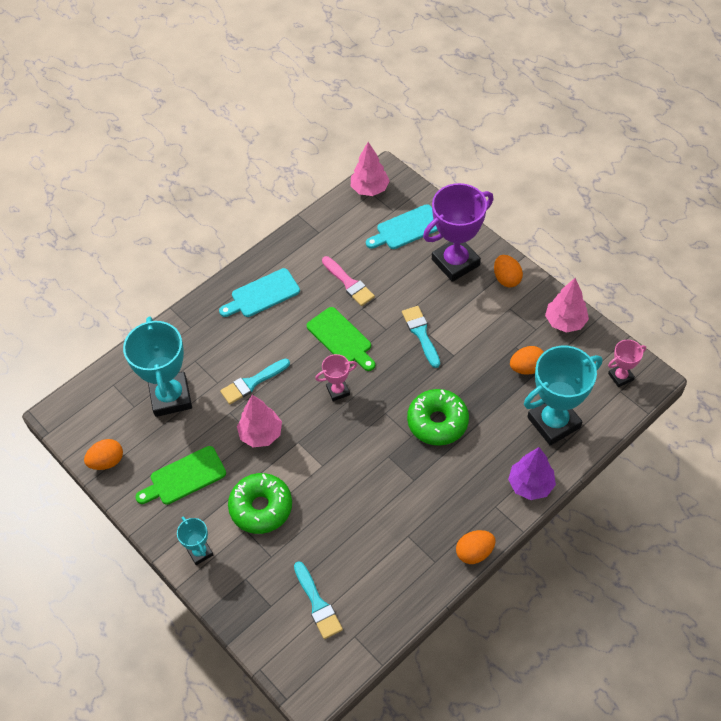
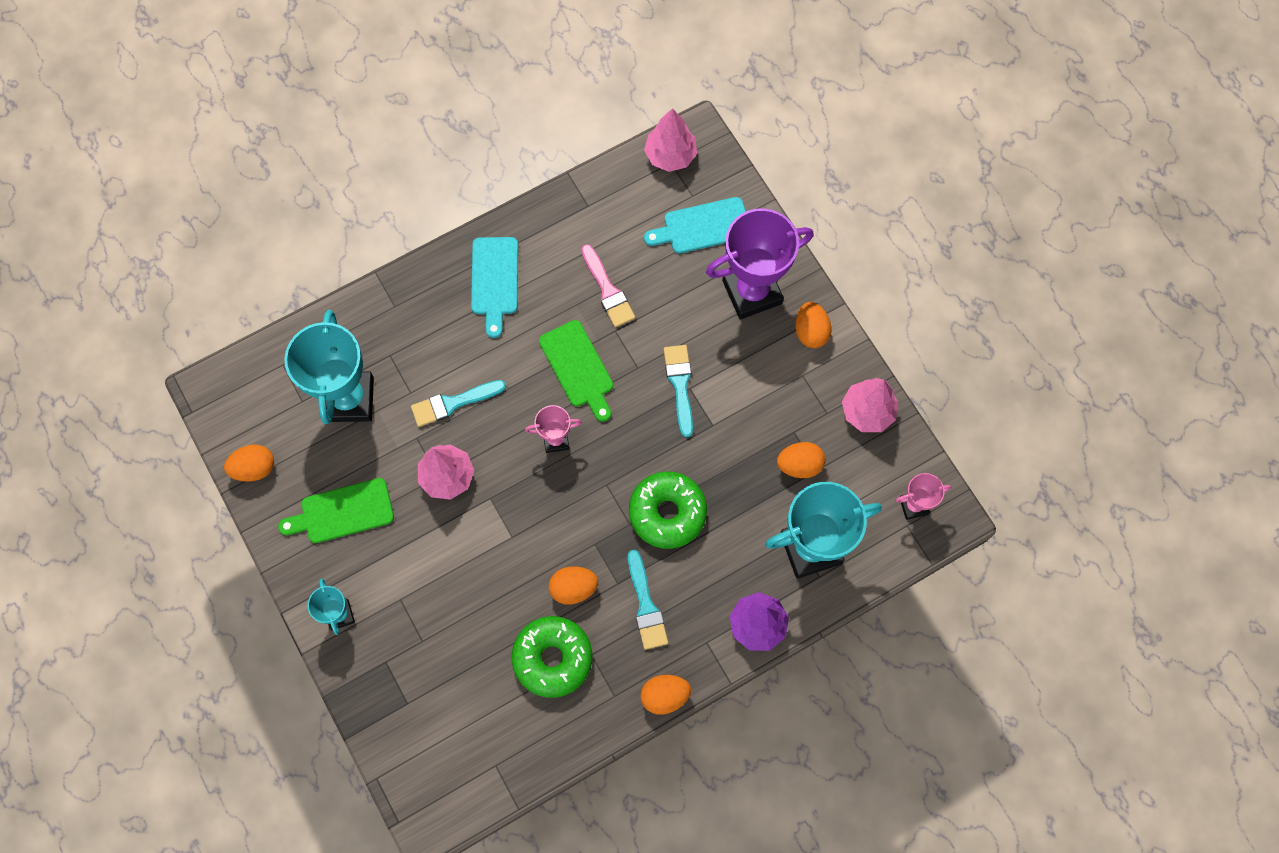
camera: 10 degrees right, 15 degrees up
(261, 507) = (425, 574): green donut -> green donut (552, 658)
(262, 294) = (494, 280): turquoise cutting board -> turquoise cutting board turned 75 degrees counterclockwise
(317, 604) = (462, 714): turquoise brush -> turquoise brush (646, 605)
(380, 491) = (573, 588): none -> orange egg

